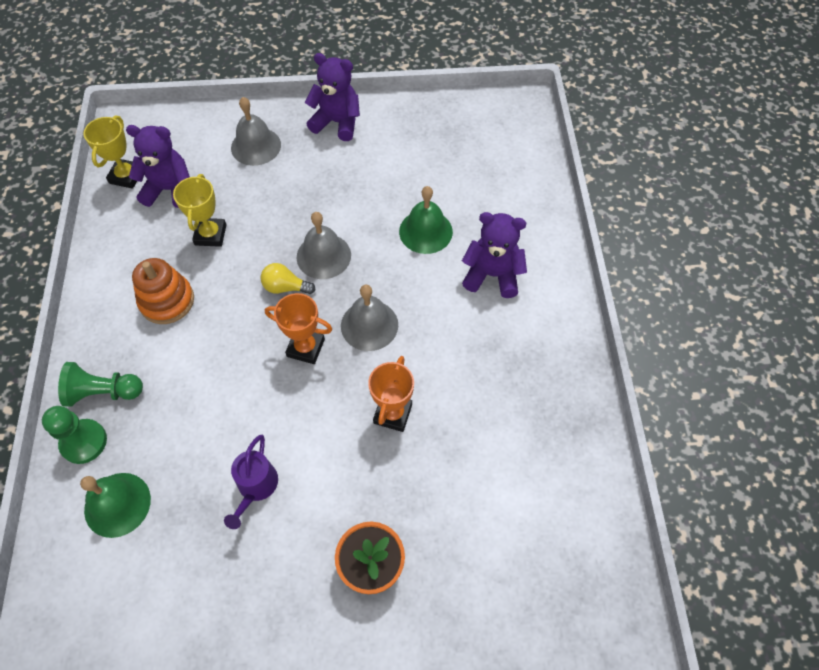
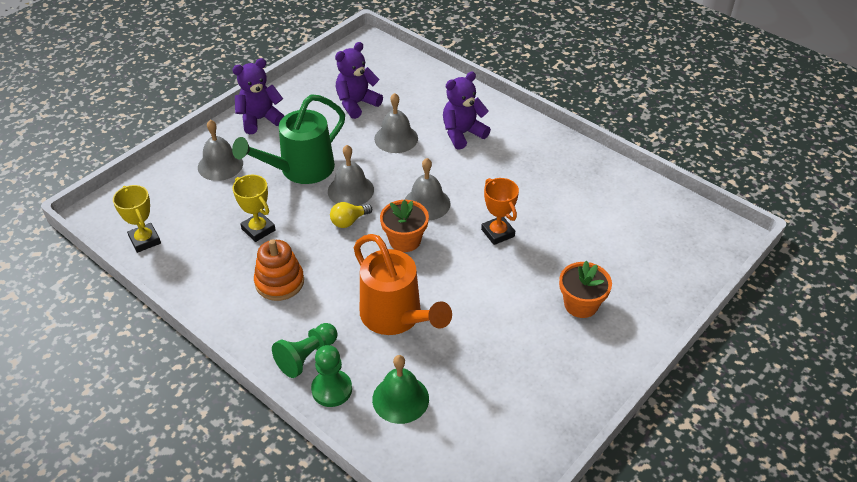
camera: 45 degrees left, 15 degrees down
(169, 190) = (191, 226): purple teddy bear -> purple teddy bear (356, 104)
(207, 421) = (397, 317): none -> orange watering can
(255, 488) = (471, 324): purple watering can -> none
(306, 348) = (405, 240): orange trophy -> orange flower pot
(308, 201) = (300, 170): none -> green watering can
(425, 231) = (396, 138): green bell -> grey bell

